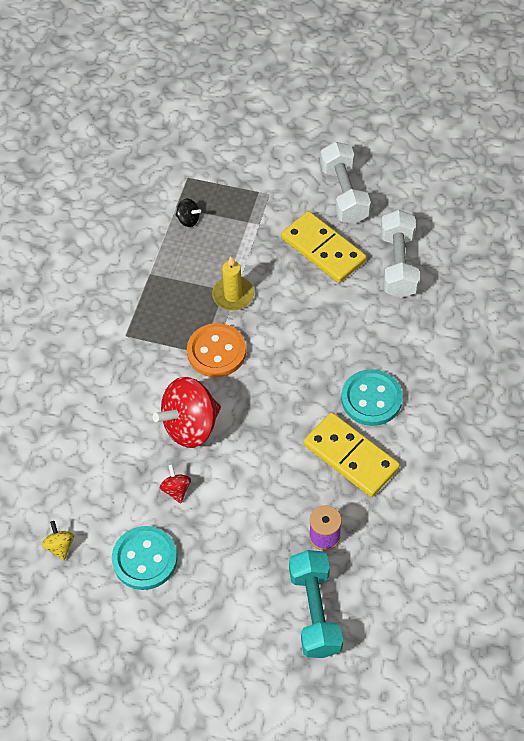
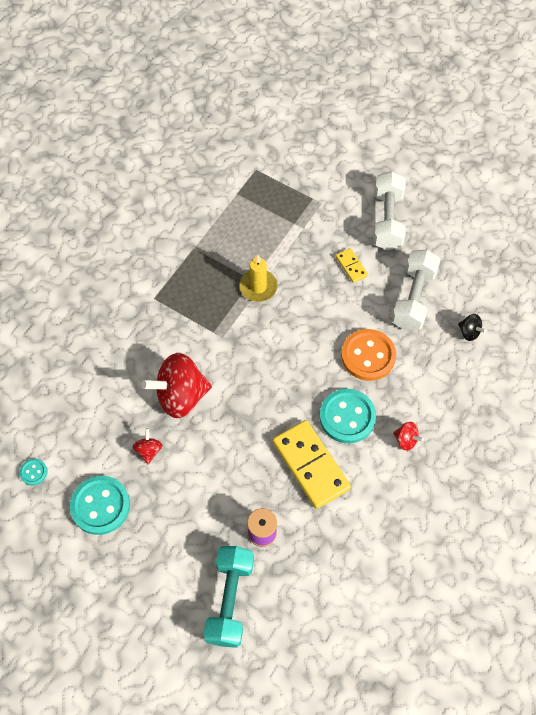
camera: 15 degrees right, 5 degrees up
(60, 546) = (33, 472): yellow spinning top -> turquoise button
(188, 220) = (243, 208): black spinning top -> black spinning top (469, 332)
(216, 352) = (226, 334): orange button -> orange button (368, 356)
(323, 249) = (351, 266): yellow domino -> yellow domino, size x0.48
(439, 405) = (406, 440): none -> red spinning top

